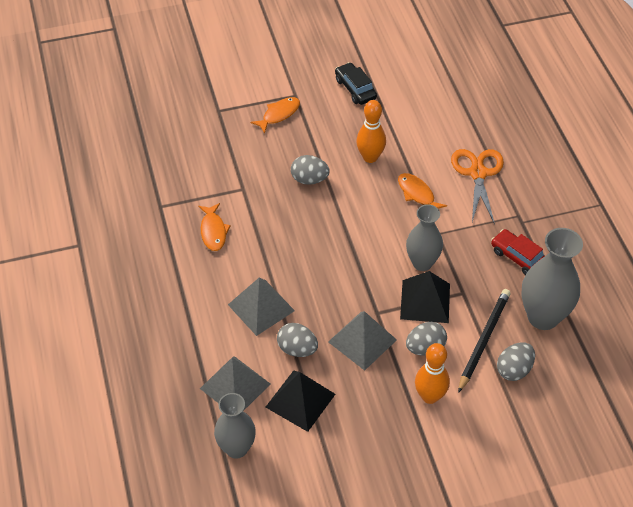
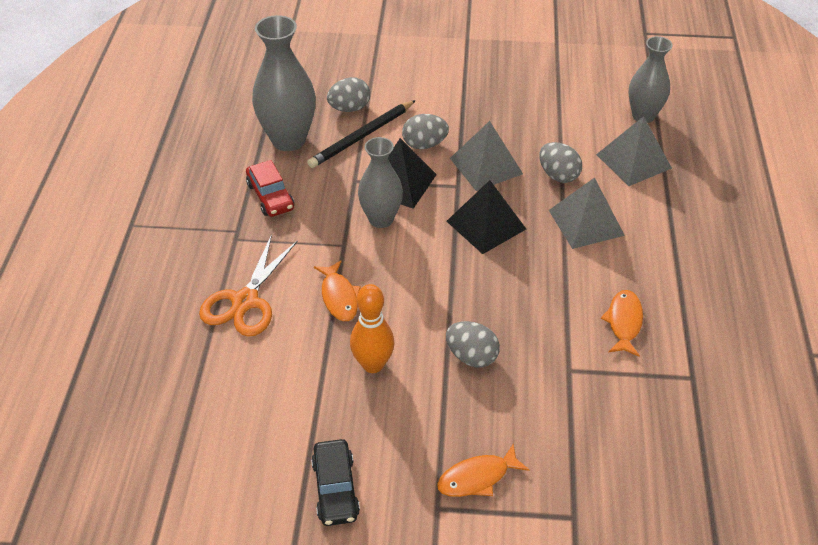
camera: 160 degrees left, 5 degrees down
(300, 400) = (570, 135): black pyramid -> black pyramid (486, 225)
(430, 396) = (442, 109): orange bowling pin -> none

